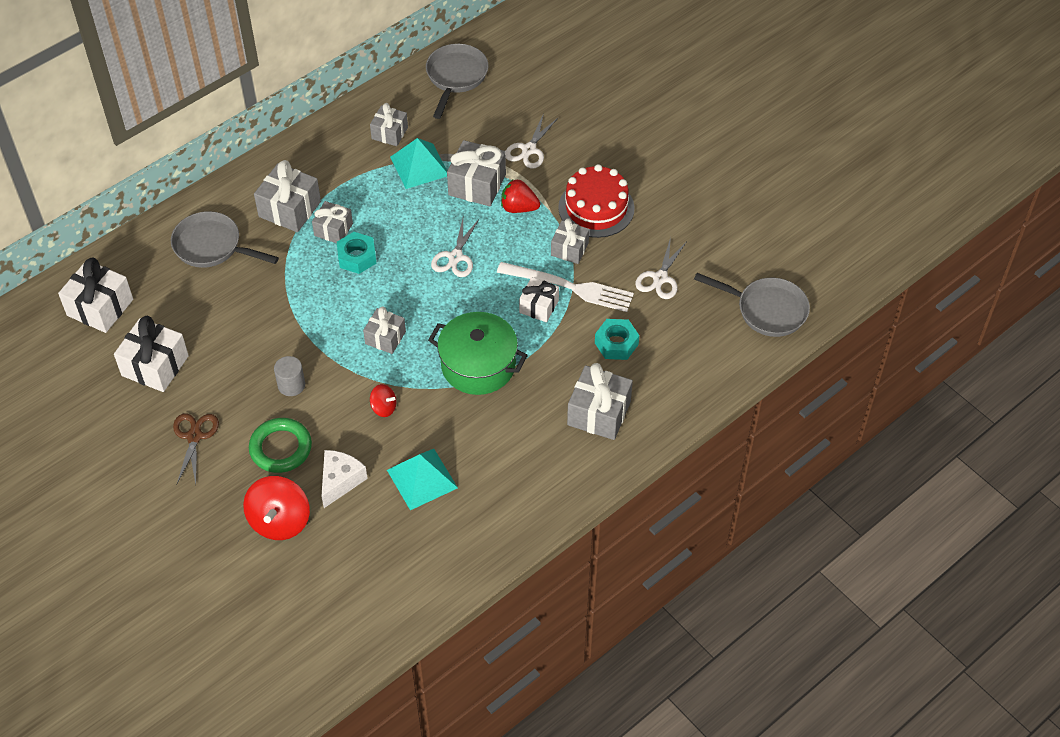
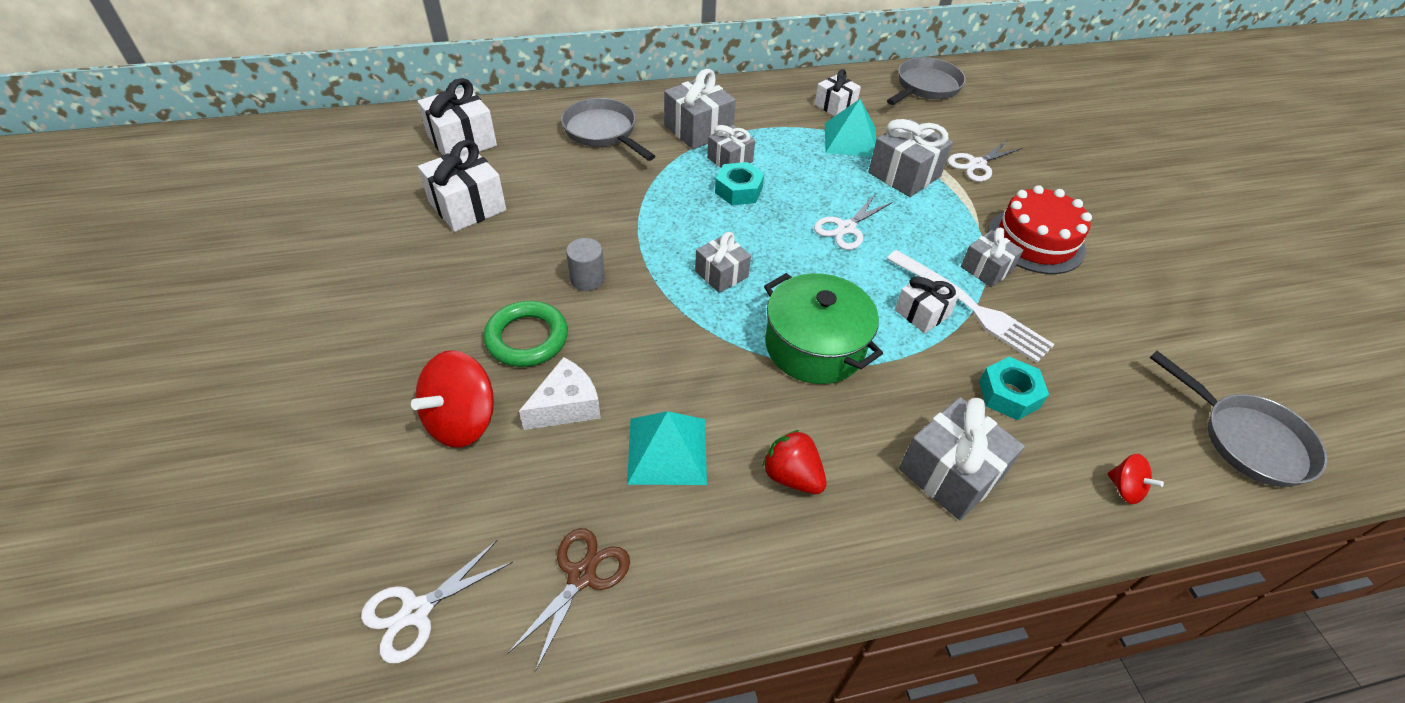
camera: 25 degrees right, 5 degrees down
(194, 436) = (448, 286): brown scissors -> brown scissors (581, 576)
(384, 407) = (673, 345): red spinning top -> red spinning top (1125, 488)
(389, 133) = (835, 106): grey gift -> white gift
(519, 208) = (942, 209): red strawberry -> red strawberry (792, 476)
(660, 278) = (1096, 342): white scissors -> white scissors (416, 611)

